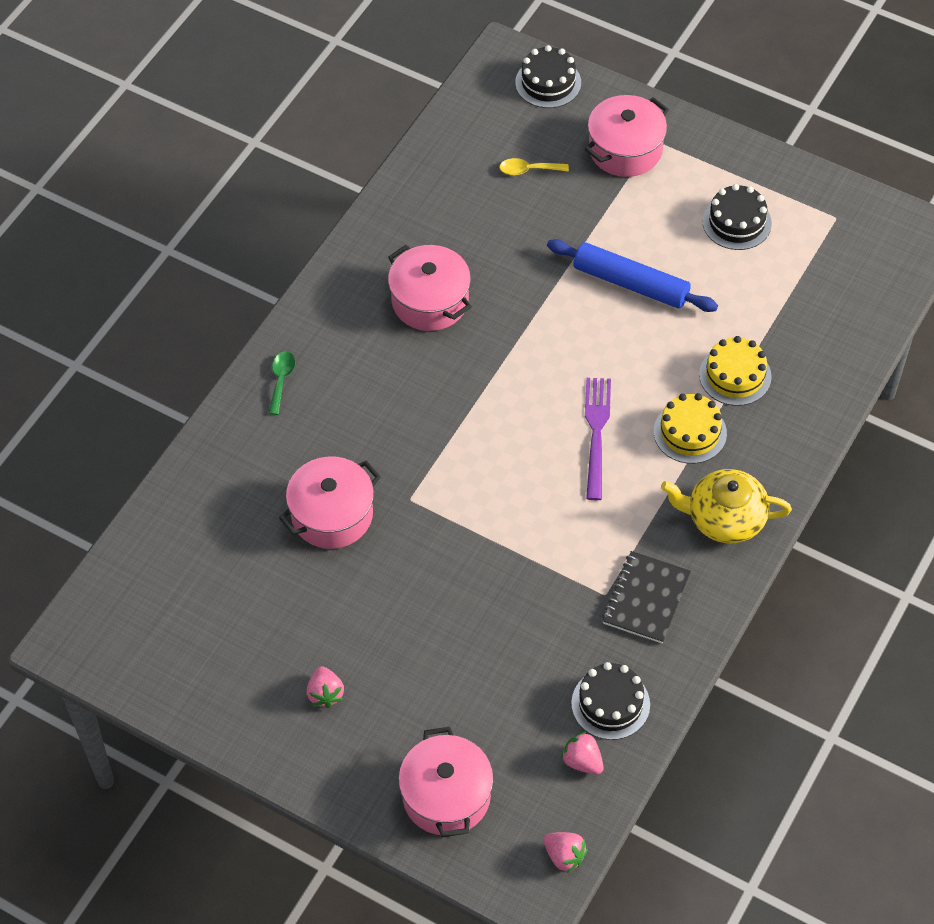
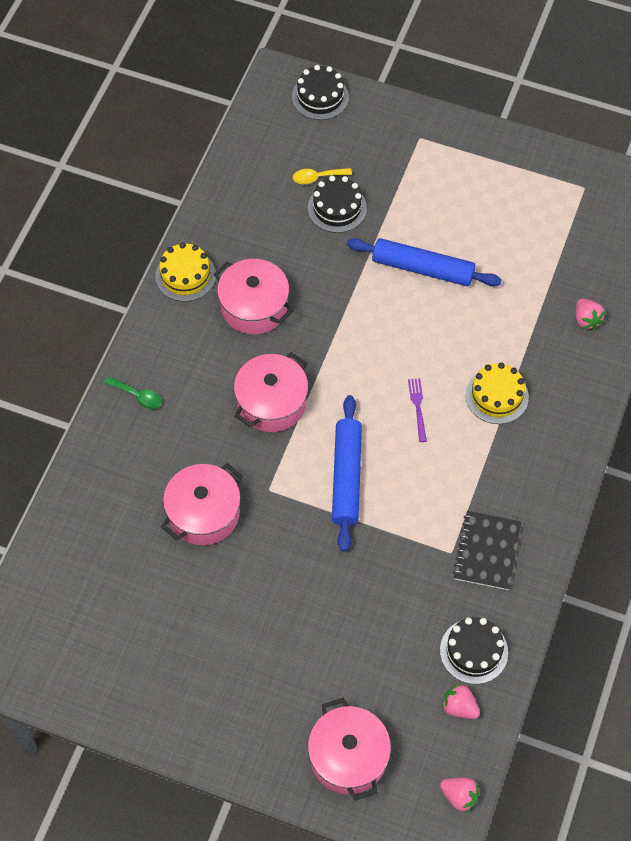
camera: 10 degrees left, 5 degrees up
(281, 380) = (138, 396): green spoon -> green spoon turned 120 degrees clockwise
(325, 694) = (227, 678): pink strawberry -> pink strawberry (586, 320)
(501, 497) = (347, 477): none -> blue rolling pin
(596, 433) = (418, 407): purple fork -> purple fork, size x0.57
(625, 149) = (396, 149): pink pot -> pink pot (271, 403)
(724, 518) = (540, 469): yellow teapot -> none
(735, 375) = (525, 339): yellow cake -> yellow cake (185, 275)
(737, 222) = (502, 202): black cake -> black cake (337, 208)

